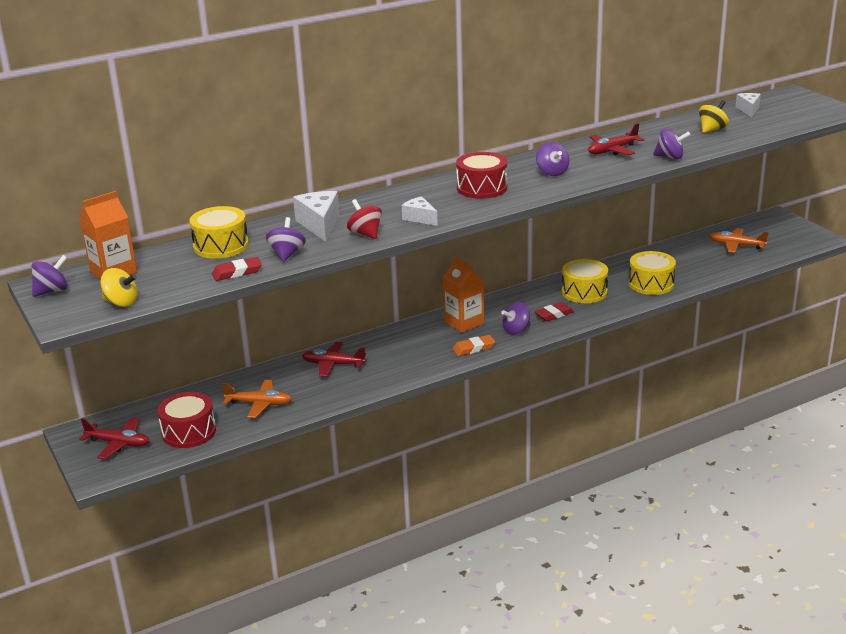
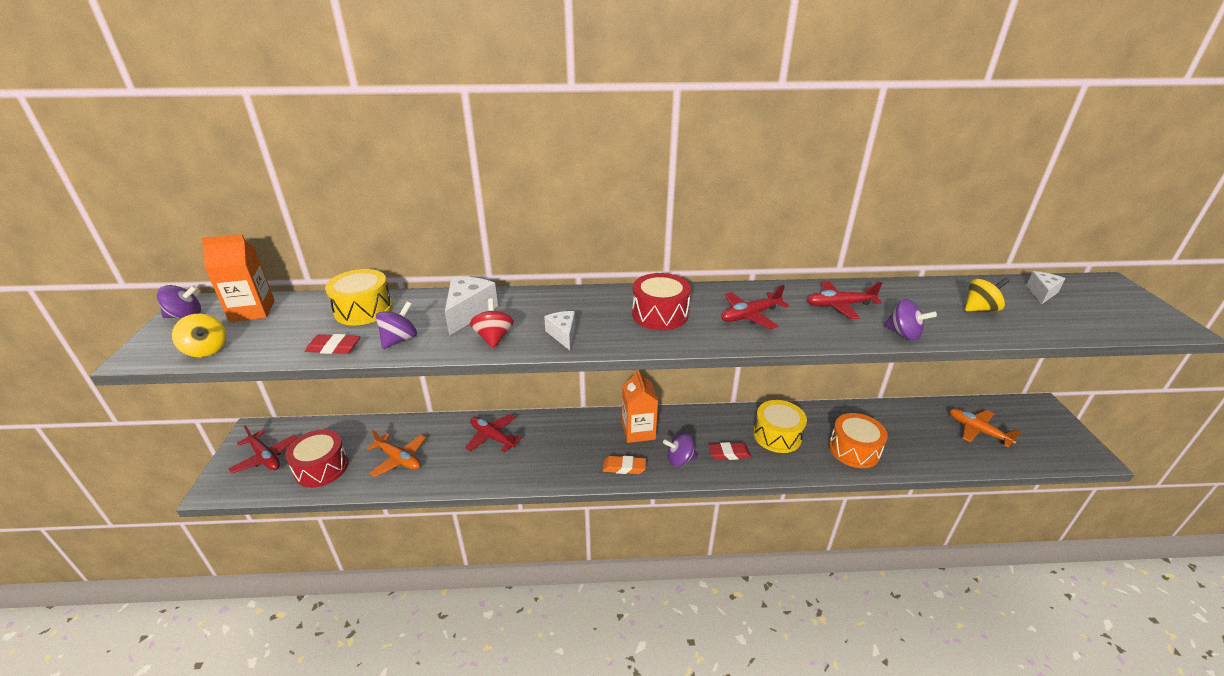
camera: 25 degrees right, 5 degrees up
(552, 172) = (750, 316): purple spinning top -> red plane
(651, 284) = (854, 450): yellow drum -> orange drum

